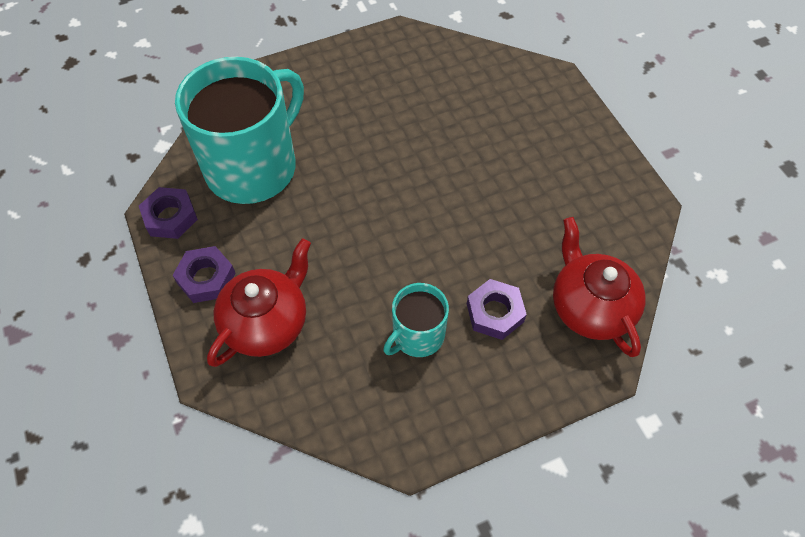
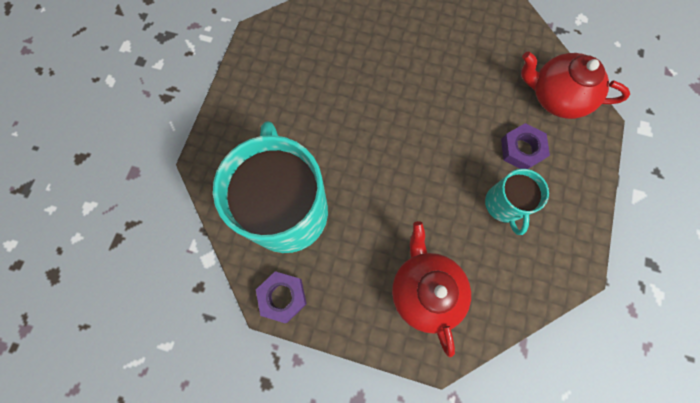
camera: 50 degrees left, 15 degrees up
(206, 278) = (357, 306): purple nut -> none

